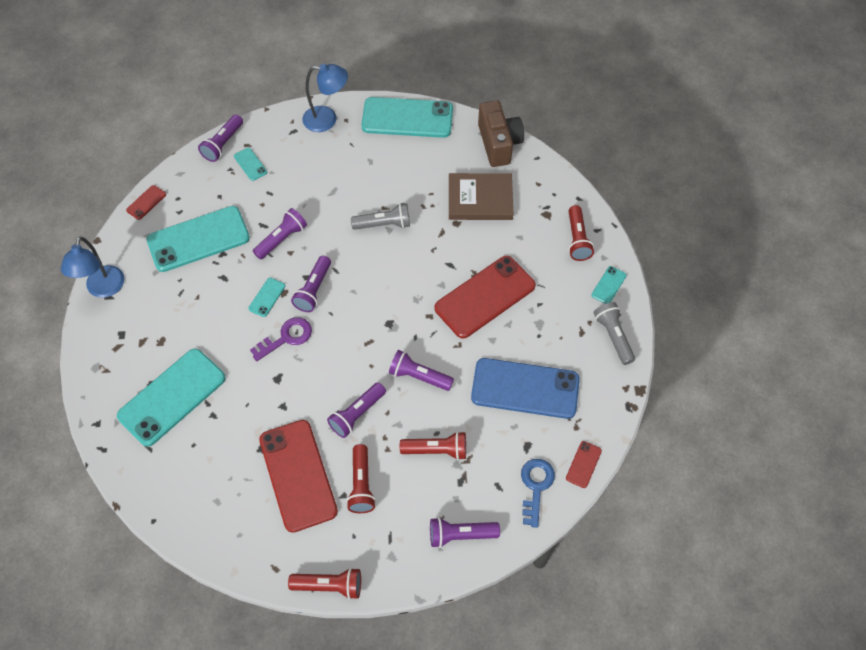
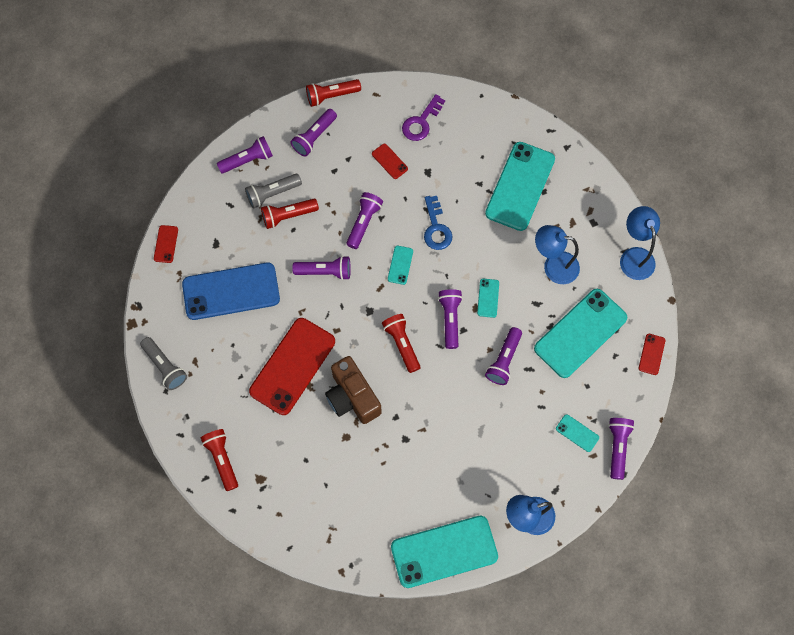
camera: 160 degrees right, 10 degrees up
(186, 306) = (553, 266): none -> blue lamp
(287, 337) = (452, 267): purple key -> purple key (421, 122)
(298, 475) = (389, 161): red phone -> red phone, size x0.42
(361, 485) = (337, 170): red flashlight -> red flashlight (402, 344)
(371, 537) = (314, 137): none -> purple flashlight
(384, 224) = (415, 410): grey flashlight -> grey flashlight (272, 194)
(480, 199) = (332, 473): brown book -> none
(498, 143) = (335, 552): brown camera -> brown camera (352, 397)
(535, 486) = (200, 214): blue key -> blue key (436, 228)
(608, 285) = (180, 418): turquoise phone -> turquoise phone (400, 265)

